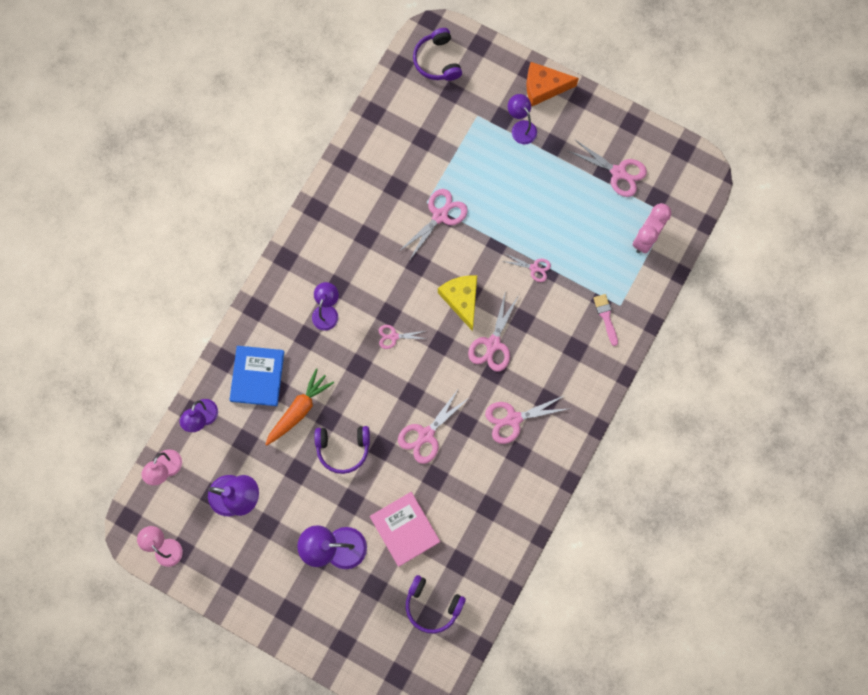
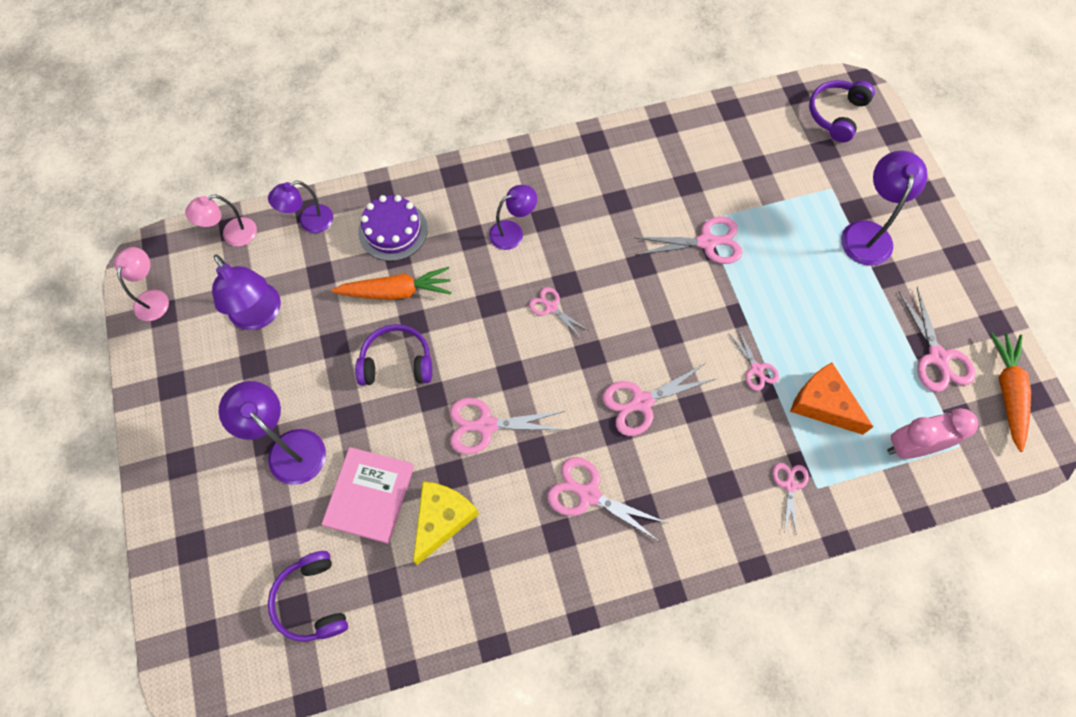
camera: 45 degrees right, 10 degrees down
(257, 376) = (393, 230): blue book -> purple cake
(343, 448) = (397, 362): purple headphones -> purple headphones turned 135 degrees clockwise
(461, 299) = (651, 333): yellow cheese -> yellow cheese (442, 519)
(521, 127) = (867, 233): purple lamp -> purple lamp, size x1.52
(544, 87) = (926, 217): orange cheese -> orange cheese (823, 404)
(606, 317) = (790, 485): pink brush -> pink scissors
(667, 160) = (1007, 391): none -> orange carrot

